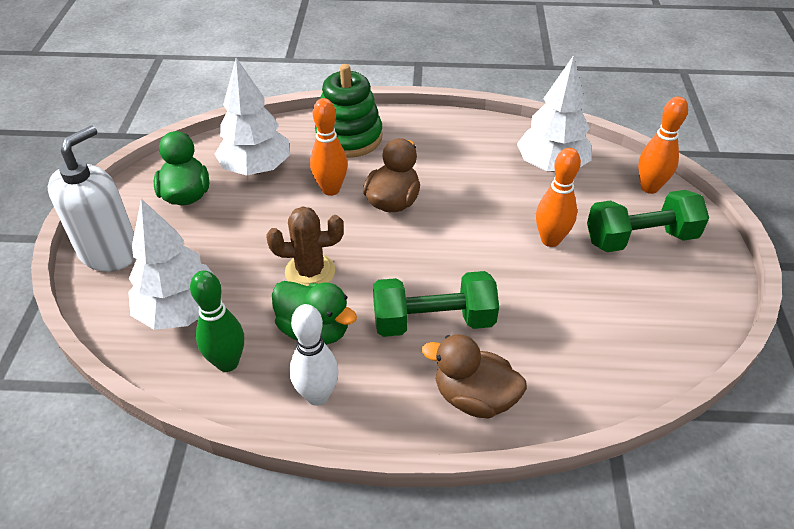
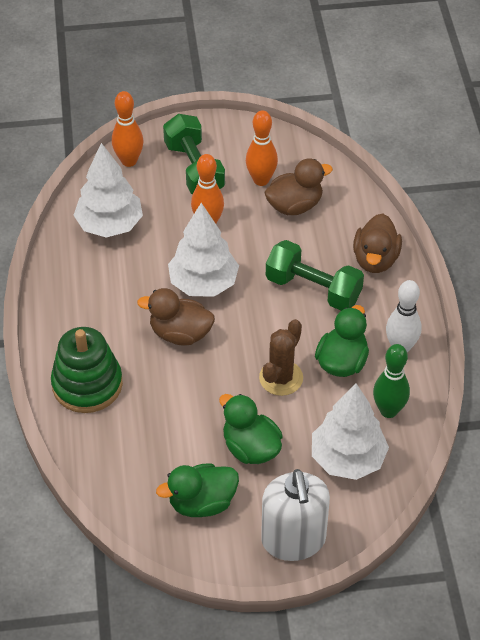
camera: 100 degrees left, 5 degrees up
(109, 252) = (293, 540): white soap dispenser -> white soap dispenser turned 120 degrees counterclockwise
(231, 235) = (250, 448): none -> green duck
(256, 168) = (151, 453): white tree -> white tree (203, 283)
(310, 271) = (281, 378): brown cactus -> brown cactus turned 45 degrees clockwise
(331, 189) = (172, 384): orange bowling pin -> orange bowling pin (261, 180)
(433, 321) = (313, 289): green dumbbell -> green dumbbell turned 45 degrees counterclockwise
(578, 325) = (294, 205): none -> brown duck

